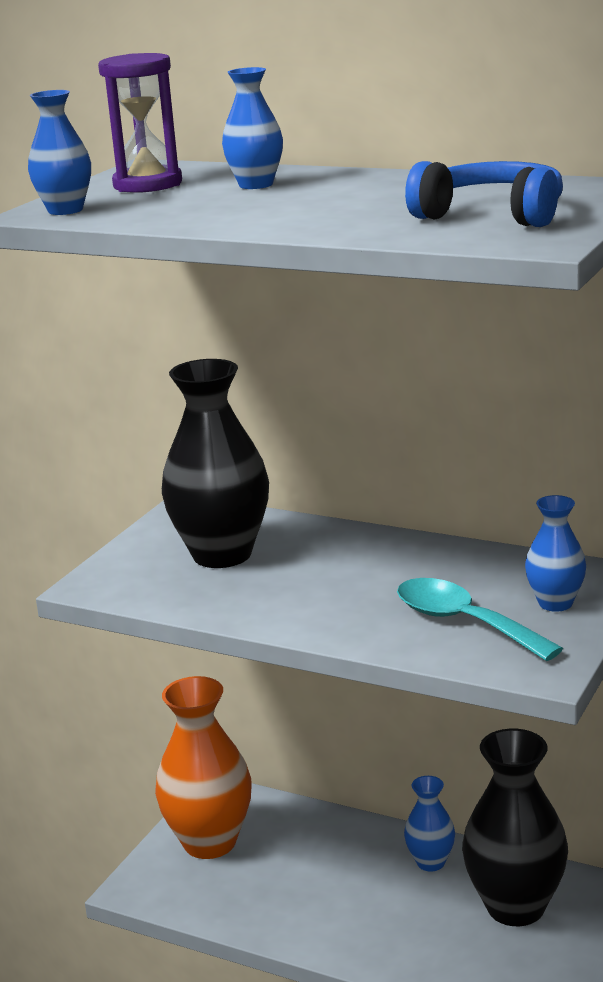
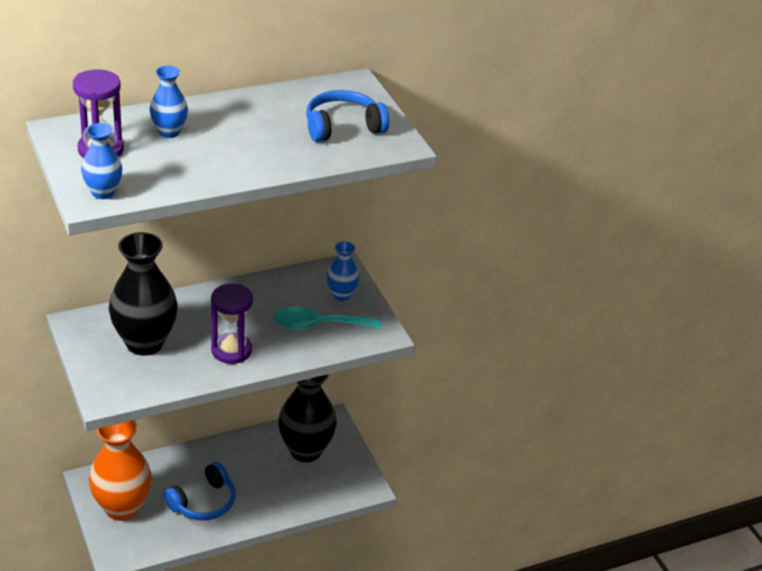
camera: 55 degrees left, 15 degrees up
(305, 602) = (231, 350): none -> purple hourglass
(305, 891) = (203, 502): none -> blue headphones
(430, 862) = (243, 451): blue vase -> none

